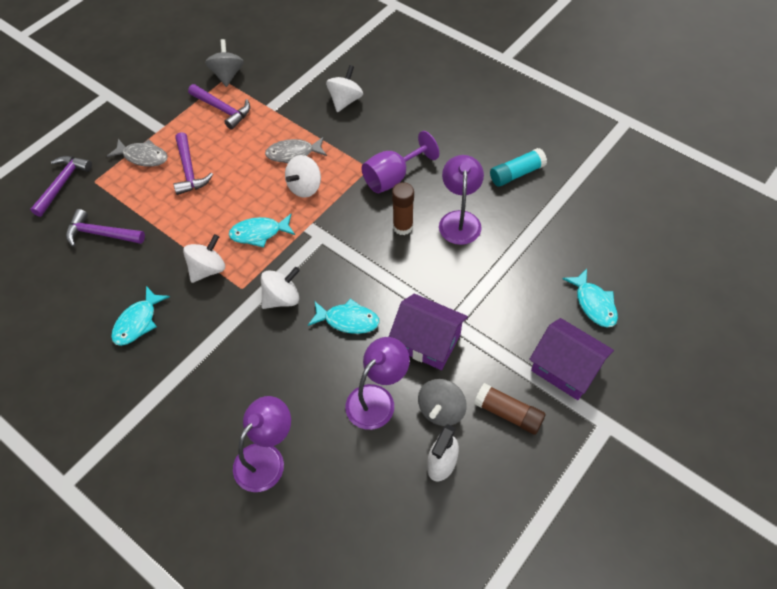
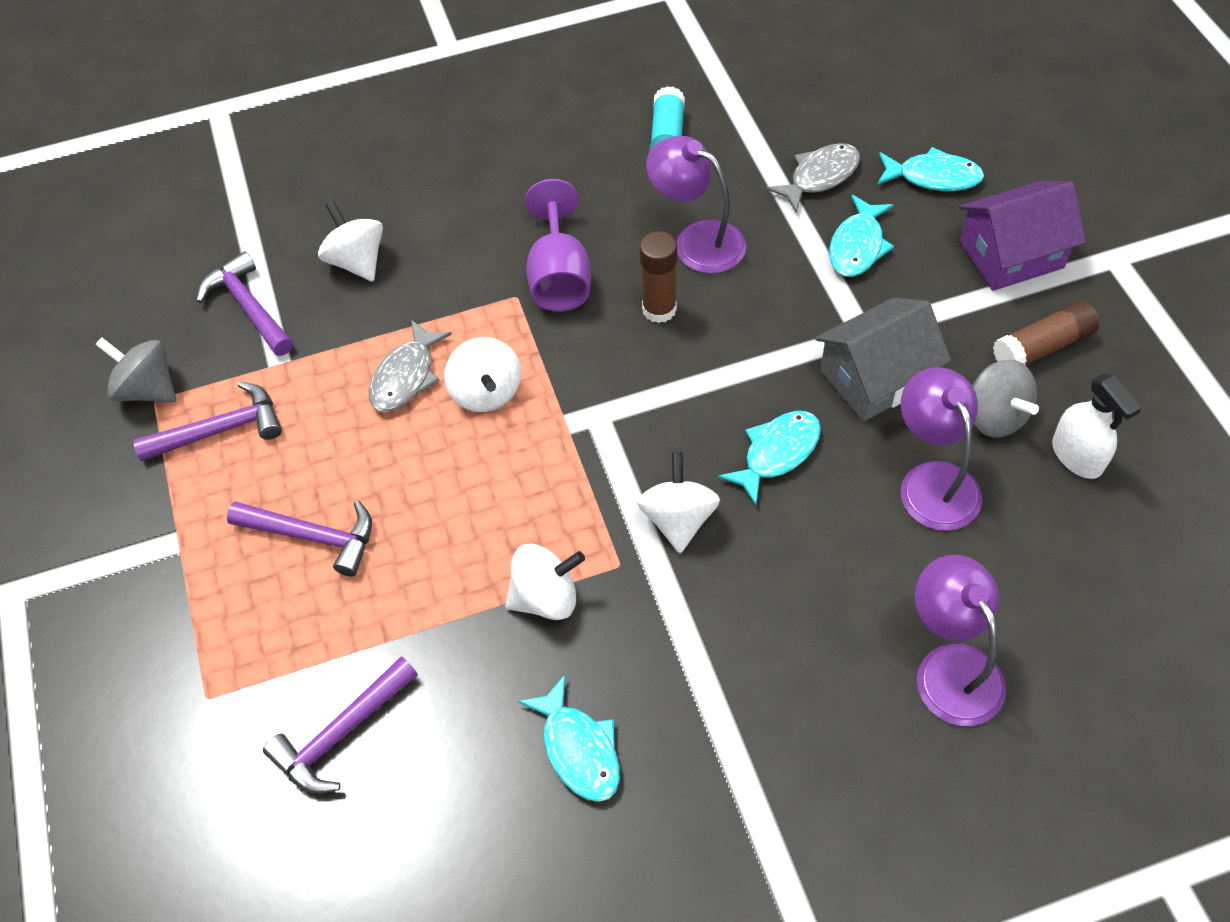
camera: 55 degrees left, 0 degrees up
(62, 184) = (166, 755): purple hammer -> purple hammer (249, 307)
(143, 157) = (219, 594): grey fish -> grey fish (820, 177)
(208, 269) = (546, 597): white spinning top -> white spinning top turned 90 degrees clockwise
(259, 233) = (529, 493): turquoise fish -> turquoise fish (857, 246)
(427, 341) = (876, 378): purple house -> grey house

